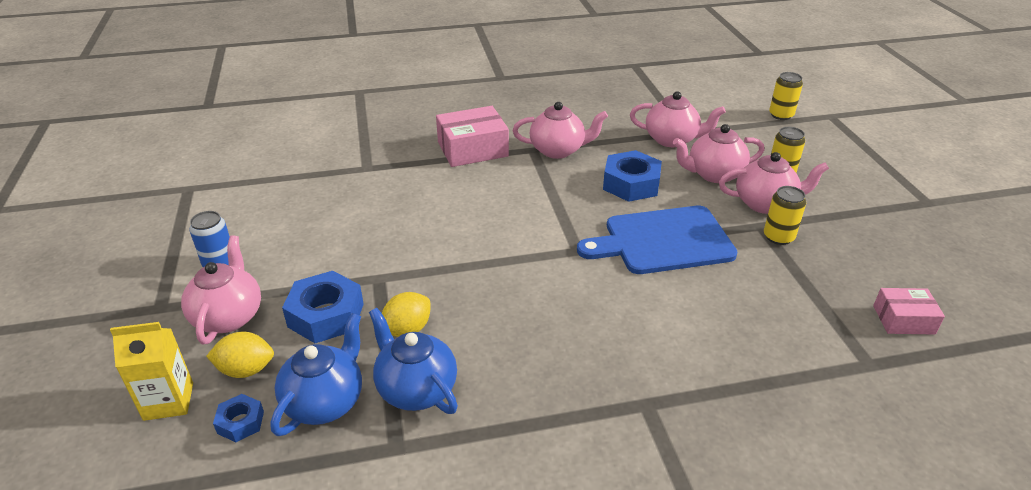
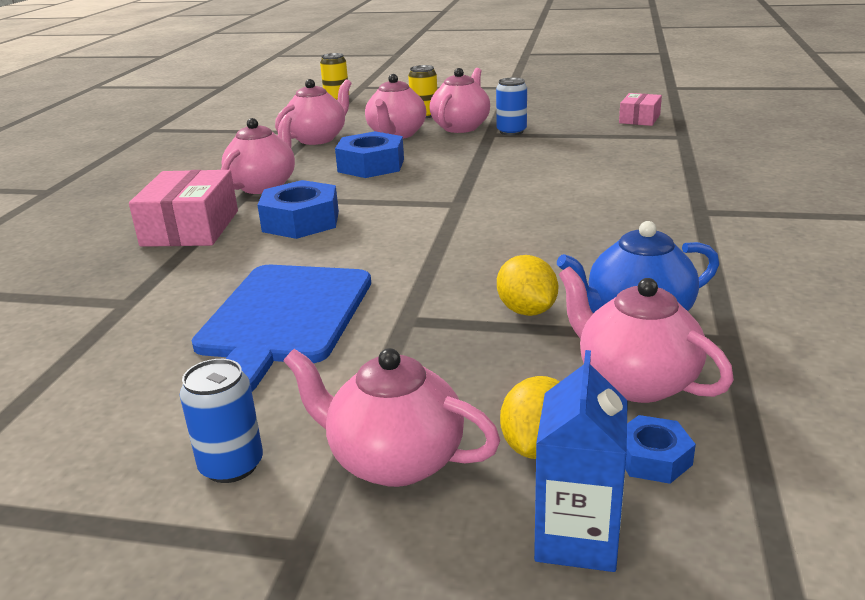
camera: 65 degrees left, 10 degrees down
(168, 401) = (577, 538): yellow carton -> blue carton
(325, 401) = (635, 381): blue teapot -> pink teapot
(326, 315) = (457, 367): blue nut -> blue nut (301, 221)
(663, 241) = (478, 169): blue cutting board -> blue cutting board (284, 318)
(778, 237) = (511, 131): yellow can -> blue can

